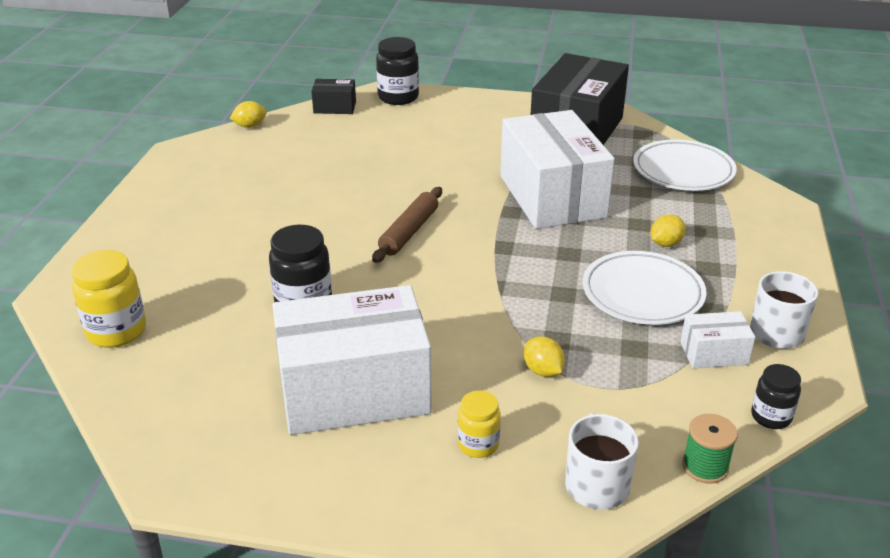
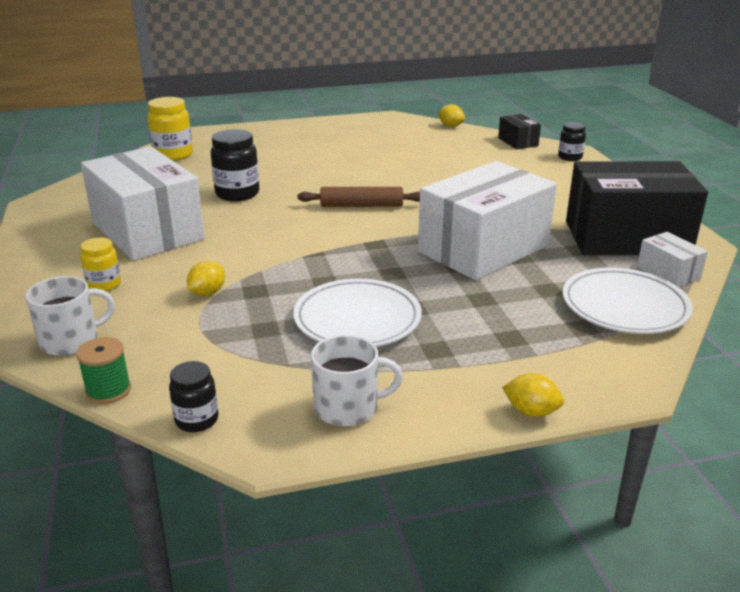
camera: 65 degrees right, 5 degrees down
(398, 97) = (570, 157): black jar -> black jar, size x0.61
(665, 244) = (459, 318): yellow lemon -> yellow lemon (531, 411)
(714, 353) = (284, 373): white box -> white box (668, 273)

